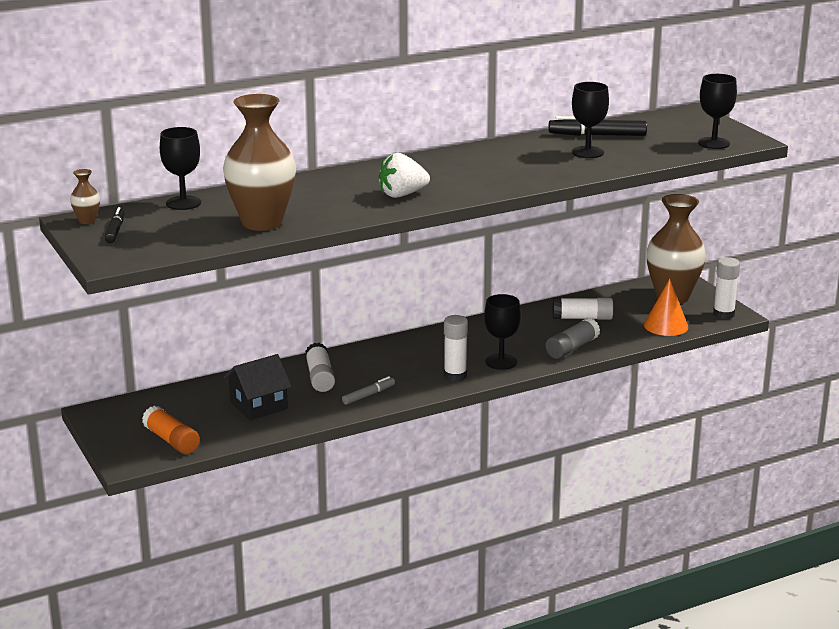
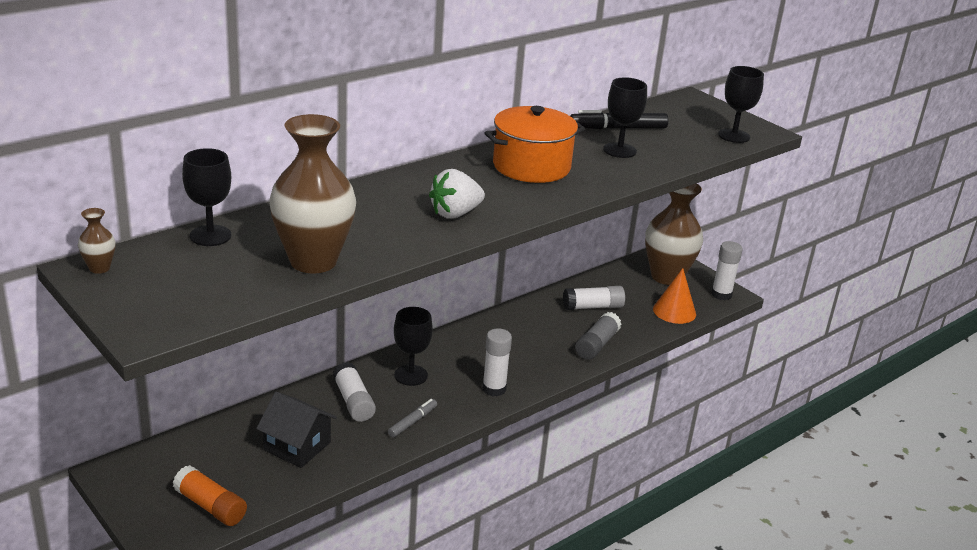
camera: 15 degrees left, 5 degrees up
(115, 230) = (139, 282): black marker -> none
(258, 405) = (297, 446): black house -> black house turned 75 degrees clockwise
(493, 163) = (531, 166): none -> orange pot
(501, 362) = (534, 367): black goblet -> black goblet (411, 375)

